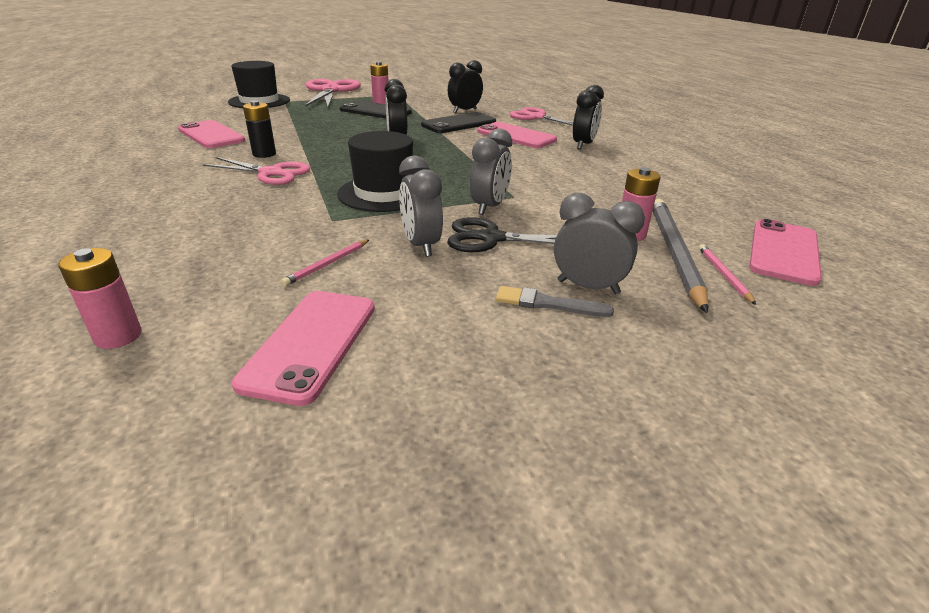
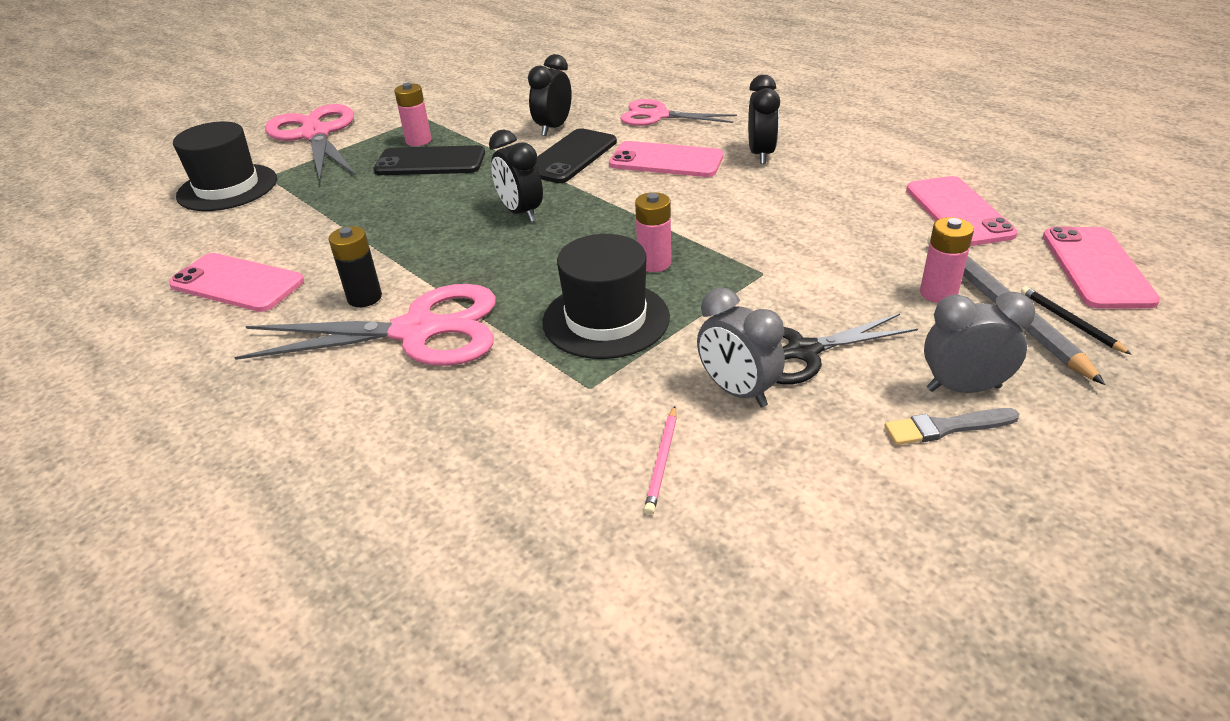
camera: 20 degrees left, 5 degrees up
(118, 336) = (540, 669): pink battery -> pink battery (654, 263)
(271, 173) = (417, 331): pink scissors -> pink scissors, size x1.55
(311, 344) = (767, 583): pink phone -> pink phone (958, 211)
(489, 207) = (753, 301): grey clock -> none
(723, 275) = (1070, 322): pink pencil -> black pencil

